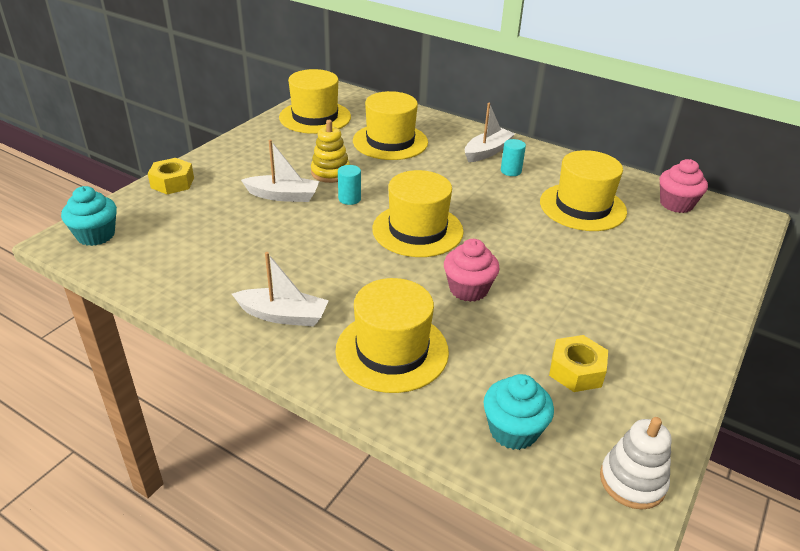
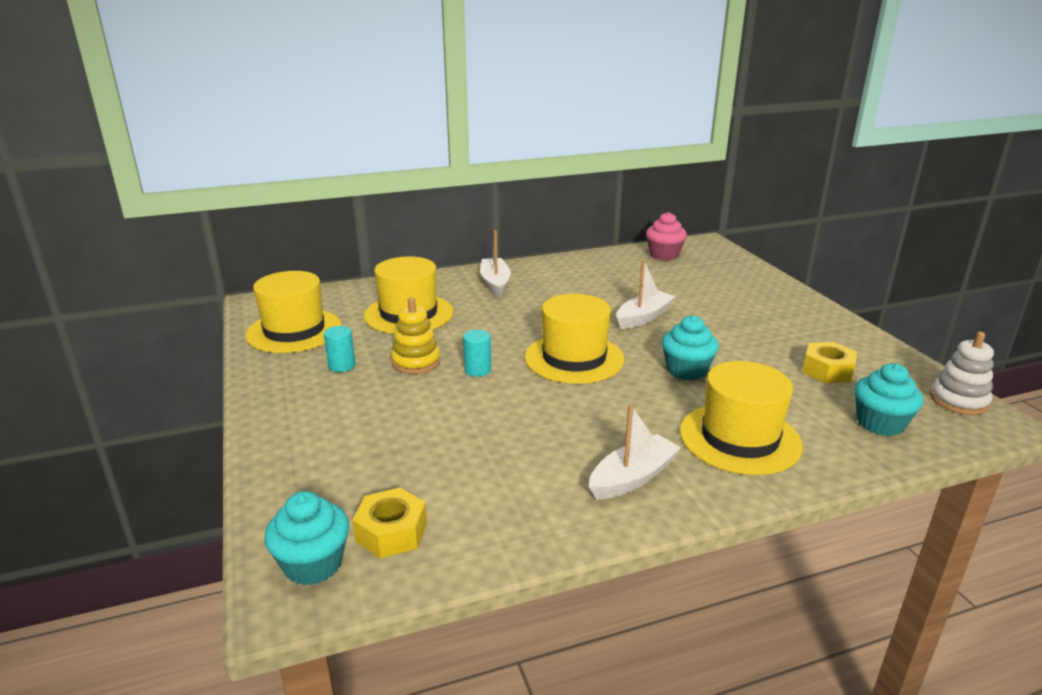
camera: 50 degrees left, 10 degrees down
(172, 183) = (280, 464): yellow nut -> yellow nut (391, 532)
(283, 196) = (419, 402): white boat -> white boat (643, 317)
(468, 289) = (686, 370): pink cupcake -> turquoise cupcake
(511, 171) = (539, 287): turquoise cylinder -> turquoise cylinder (342, 366)
(582, 207) = (627, 284): yellow hat -> none

